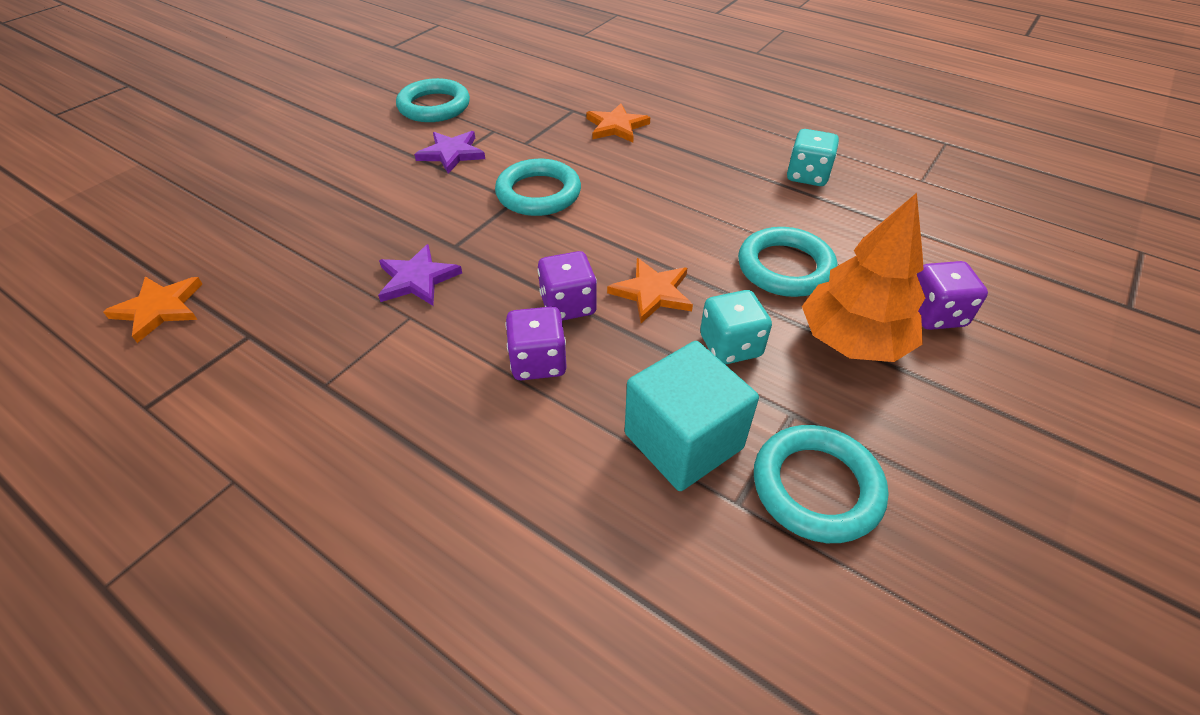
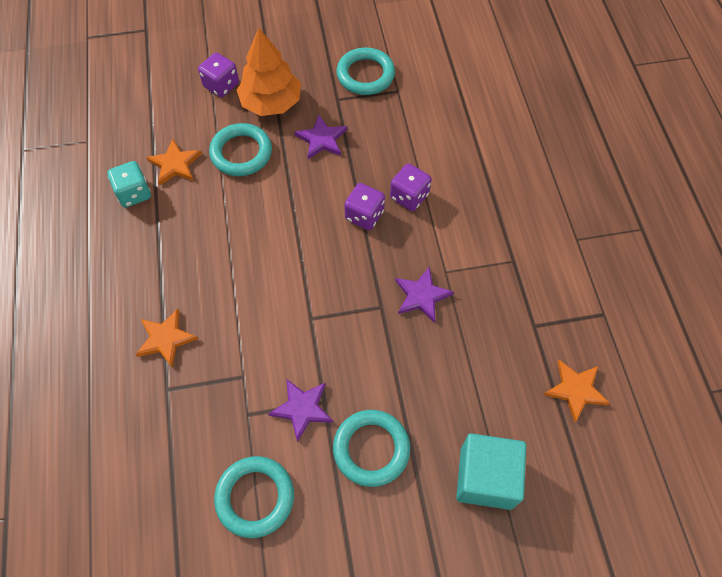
camera: 135 degrees left, 15 degrees up
(538, 193) = (291, 312): turquoise ring -> turquoise ring (371, 449)
(652, 292) = (318, 190): orange star -> orange star (175, 164)
(683, 441) = (390, 121): turquoise cube -> turquoise cube (486, 477)
(730, 346) = (321, 139): turquoise dice -> purple star

